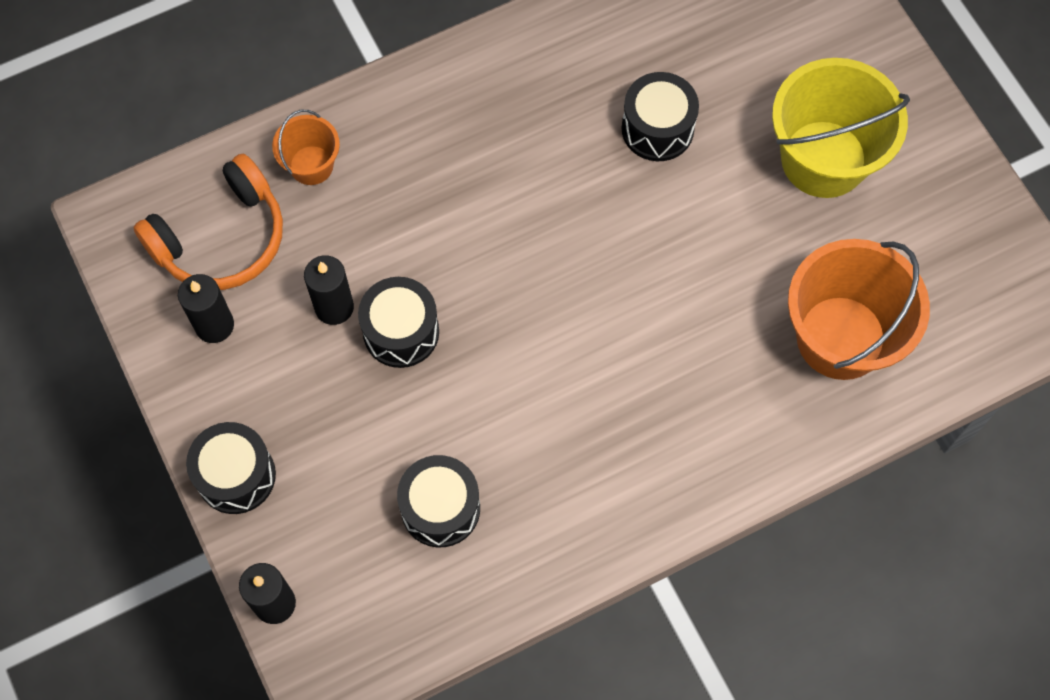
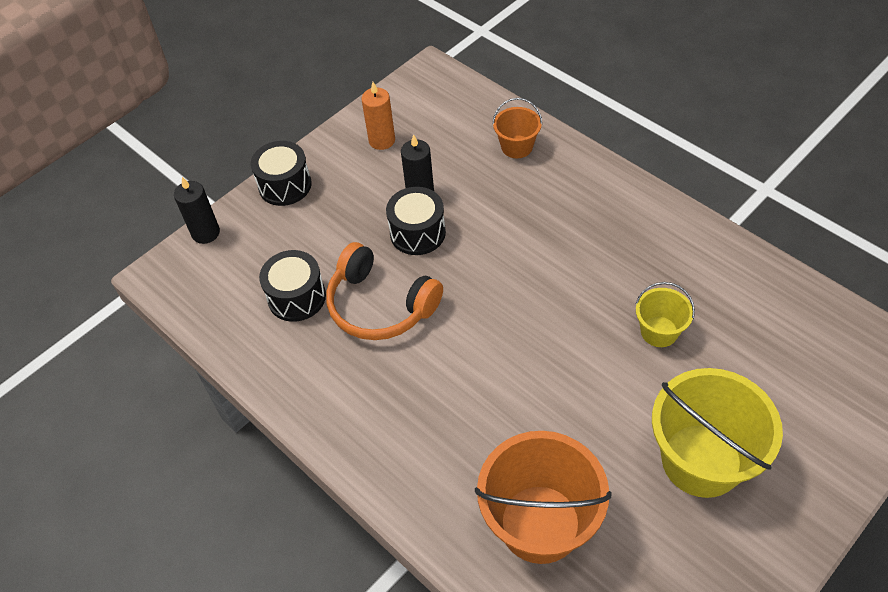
camera: 75 degrees right, 15 degrees down
(214, 325) = (382, 140): black candle -> orange candle
(221, 238) = (442, 123): orange headphones -> orange headphones (380, 305)
(657, 129) = (659, 331): black drum -> yellow bucket

